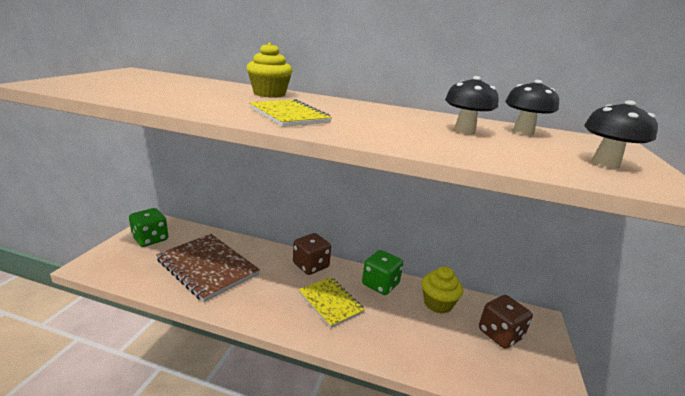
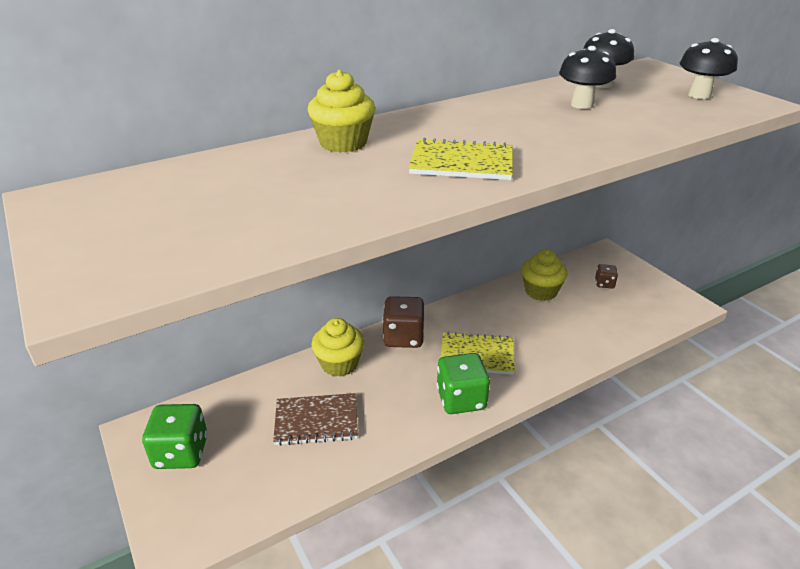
camera: 45 degrees left, 10 degrees up
(208, 267) = (316, 420): brown notebook -> brown notebook, size x0.61
(261, 254) = (339, 364): none -> yellow cupcake
(380, 284) = (482, 308): green dice -> green dice (461, 399)
(500, 334) = (604, 284): brown dice -> brown dice, size x0.52

